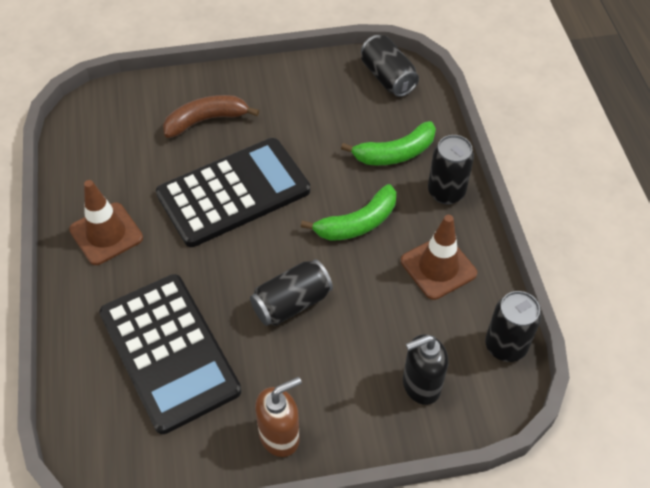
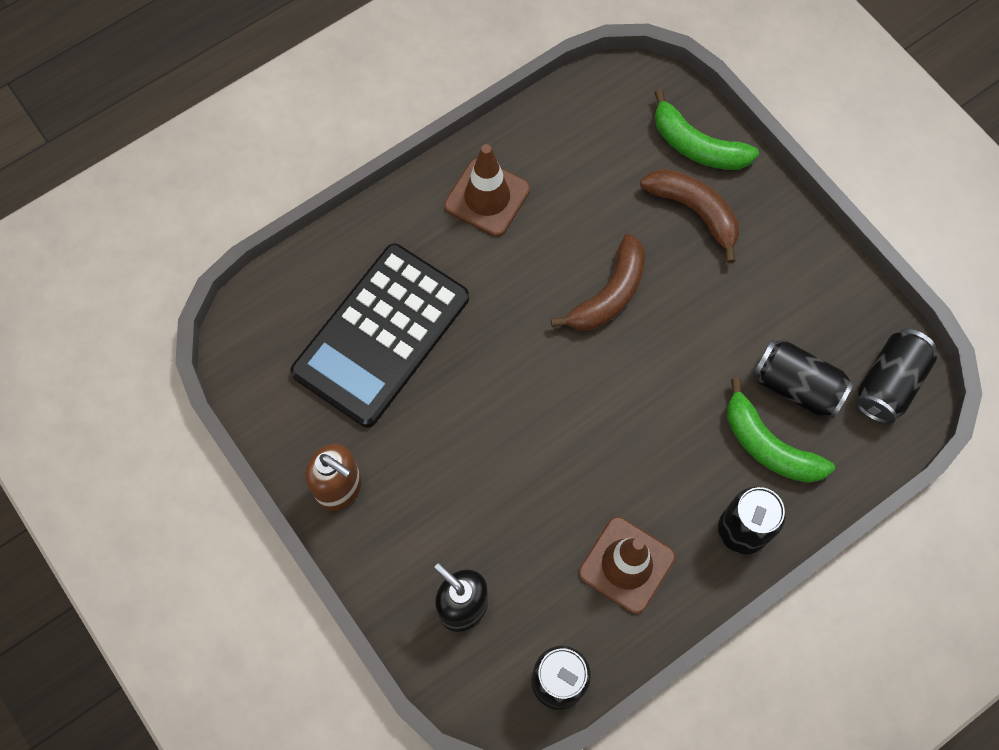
camera: 65 degrees right, 15 degrees up
(233, 192) = (609, 294): black calculator -> brown banana
(291, 303) = (497, 426): black can -> black can (796, 386)
(357, 223) = (640, 447): green banana -> green banana (697, 146)

